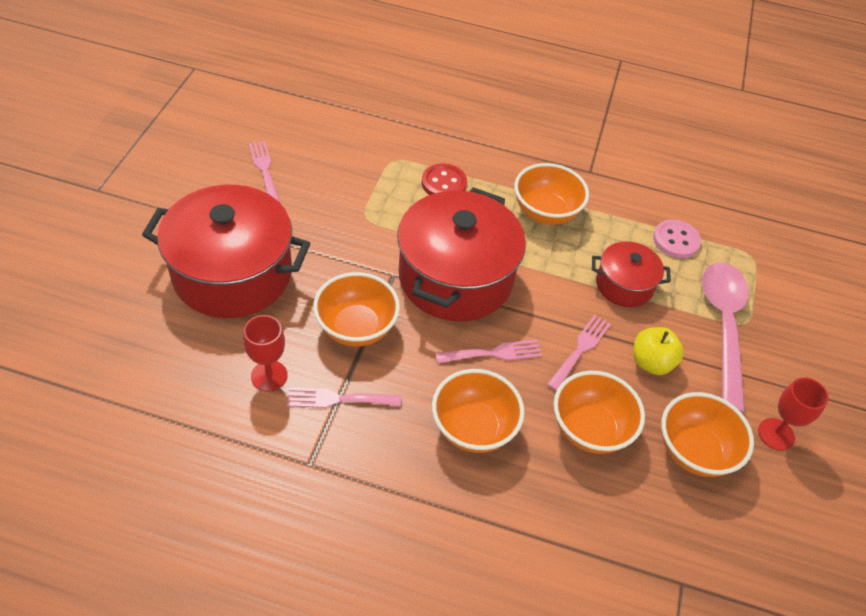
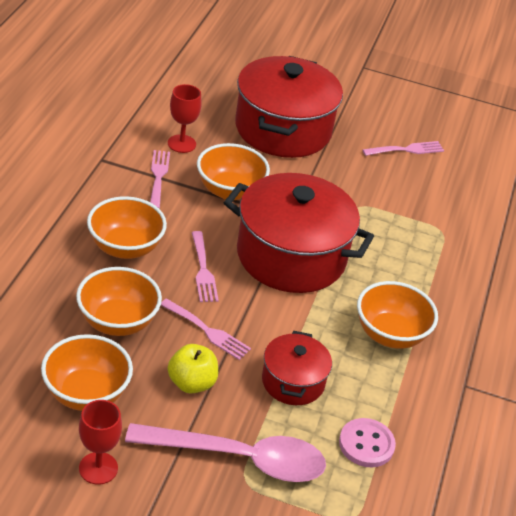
camera: 90 degrees right, 10 degrees down
(444, 183) = (416, 262): red button -> none

